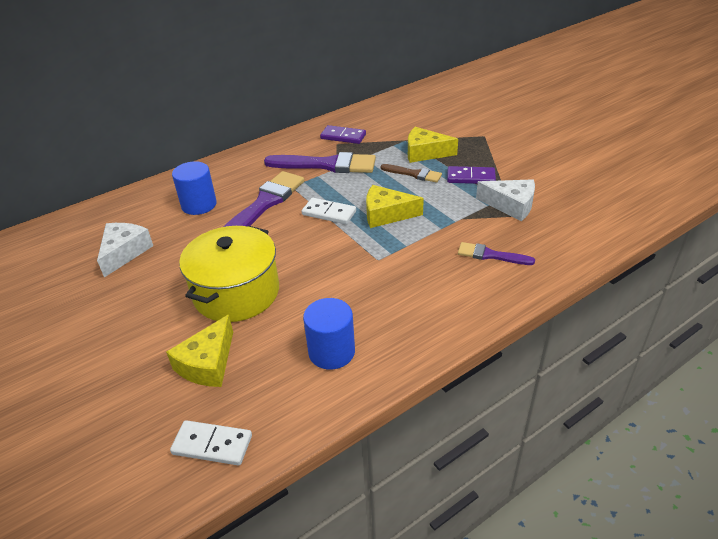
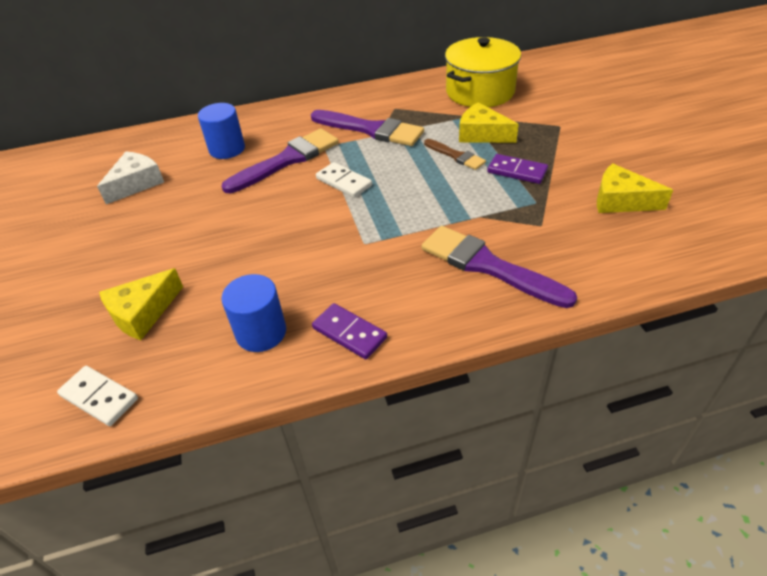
camera: 20 degrees right, 5 degrees up
(236, 292) = (209, 247): yellow pot -> yellow pot (480, 92)
(343, 137) = (405, 102): purple domino -> purple domino (349, 333)
(386, 214) = (401, 195): yellow cheese -> yellow cheese (621, 201)
(491, 255) = (488, 266): purple brush -> purple brush, size x1.83
(511, 205) = (544, 212): white cheese -> none

